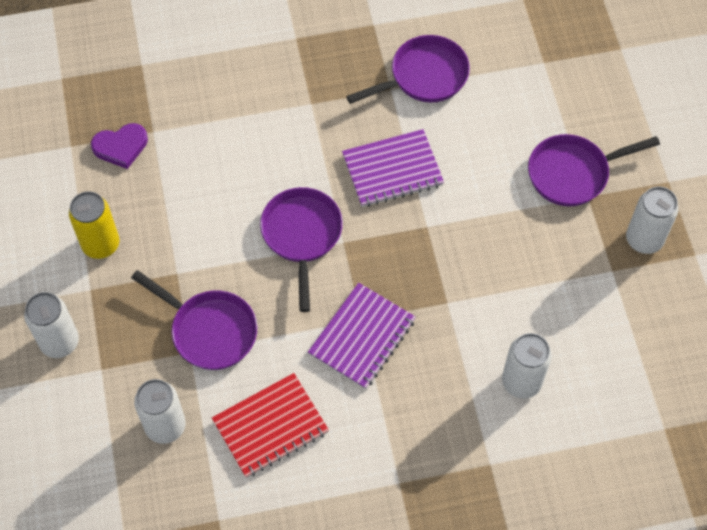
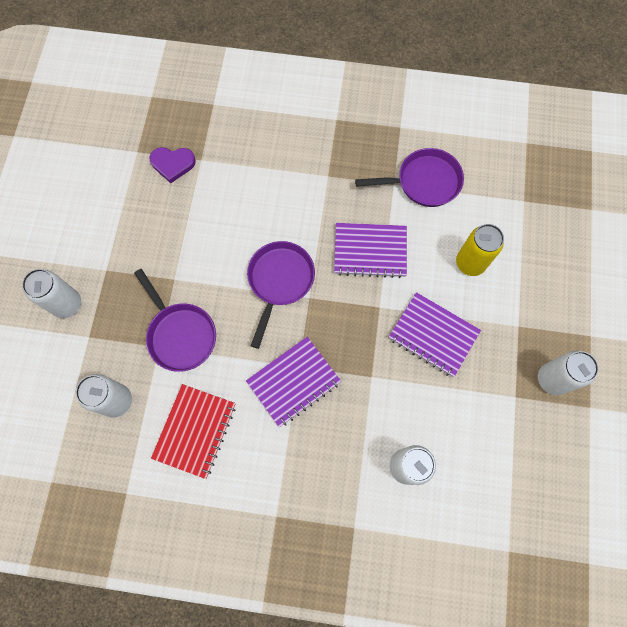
camera: 20 degrees right, 10 degrees up
(101, 244) = (128, 237): yellow can -> yellow can (470, 263)
(270, 427) = (195, 431): red notebook -> red notebook turned 60 degrees counterclockwise
(498, 236) = (433, 335): none -> purple notebook
(573, 173) = (513, 302): purple pan -> none

